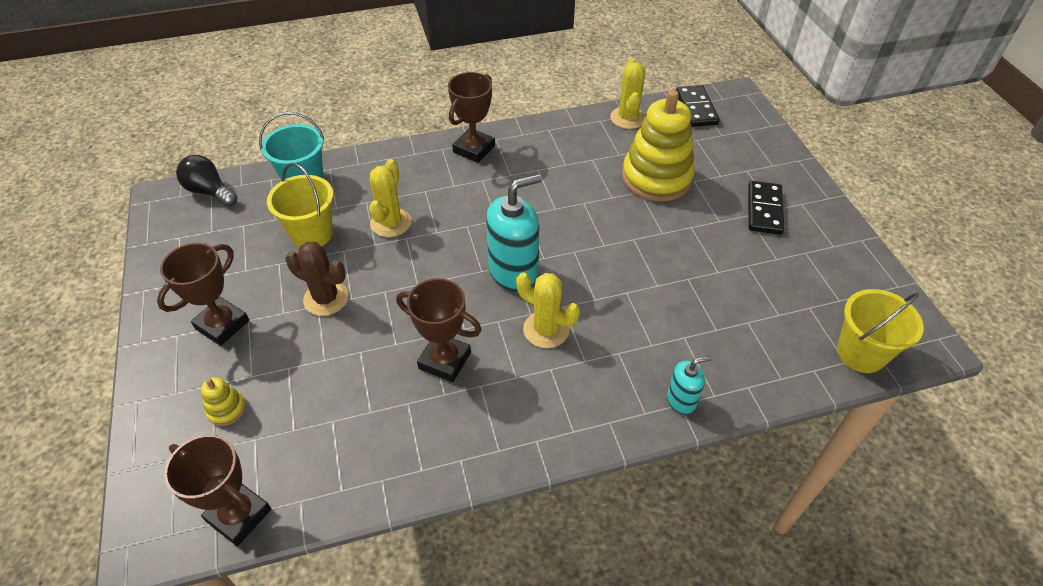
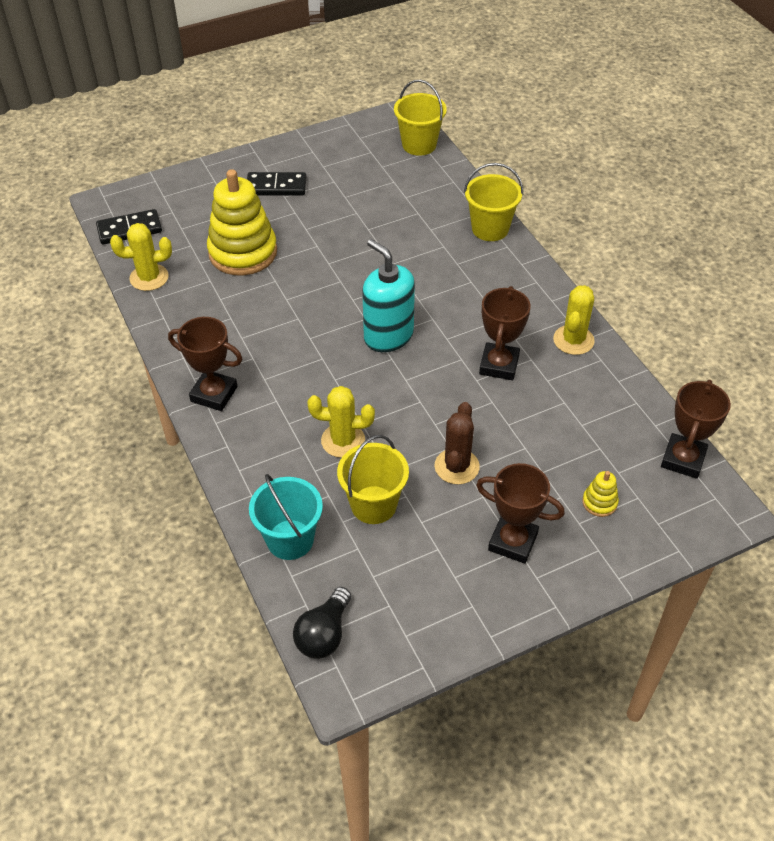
camera: 100 degrees left, 0 degrees up
(546, 330) = (447, 307): yellow cactus -> yellow cactus (573, 340)
(681, 400) = (490, 229): turquoise soap dispenser -> yellow bucket

